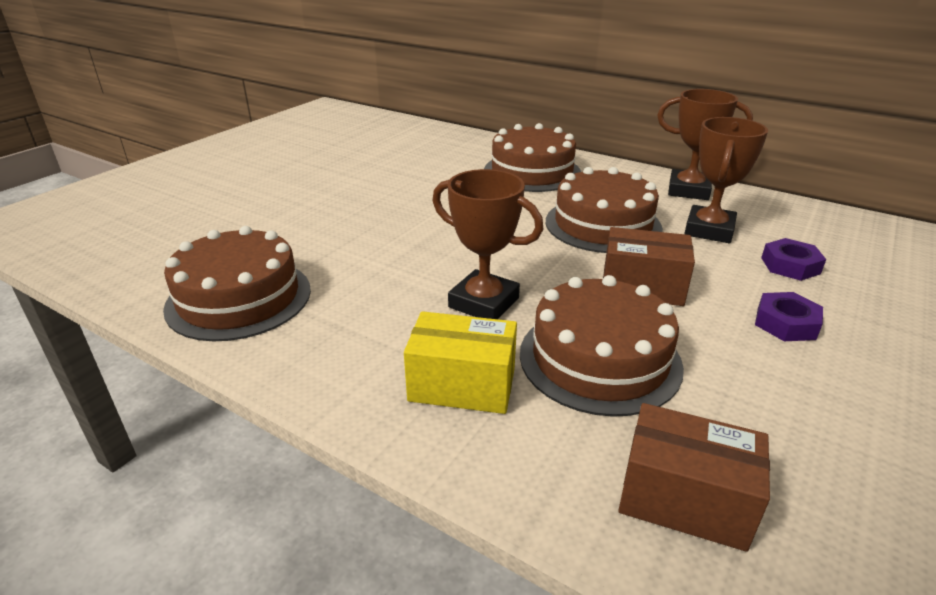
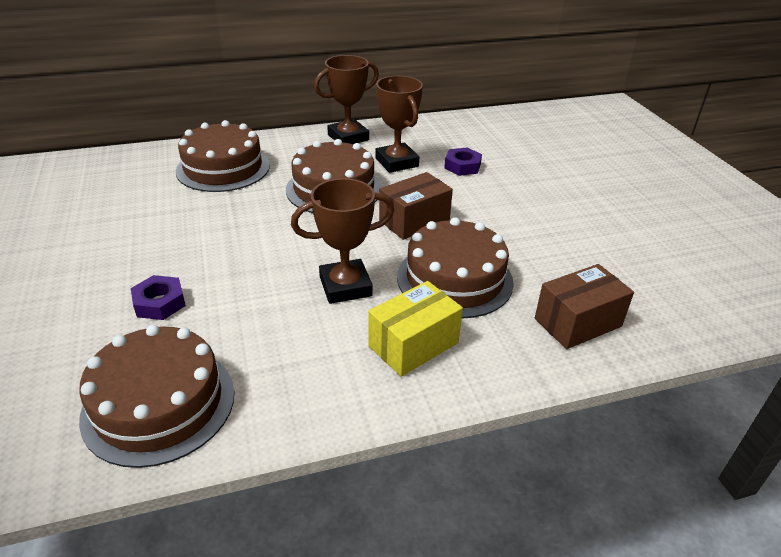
camera: 50 degrees left, 5 degrees up
(786, 323) = (502, 203): purple nut -> purple nut (160, 303)

